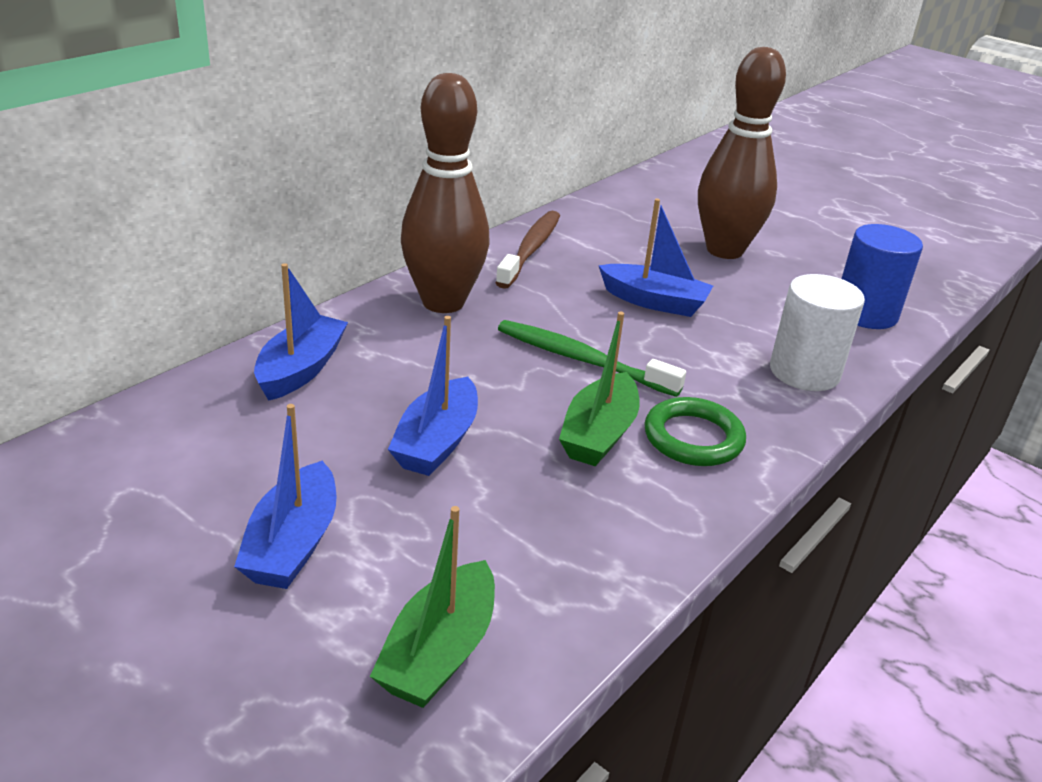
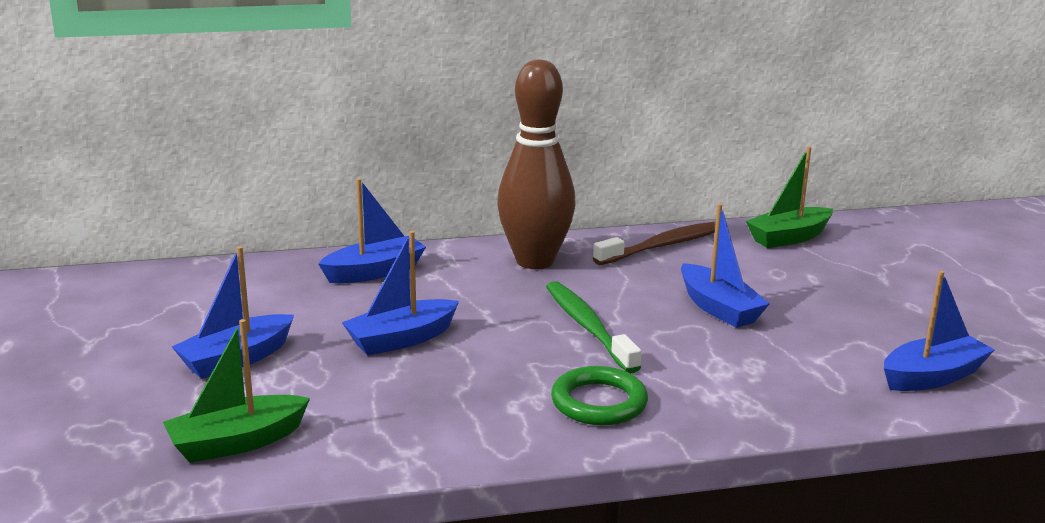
camera: 40 degrees right, 10 degrees down
(599, 434) = (525, 374): green boat -> green boat (789, 238)
(724, 250) = (858, 291): brown bowling pin -> none
(804, 372) = (782, 396): white cylinder -> none
(865, 313) = (932, 376): blue cylinder -> blue boat

